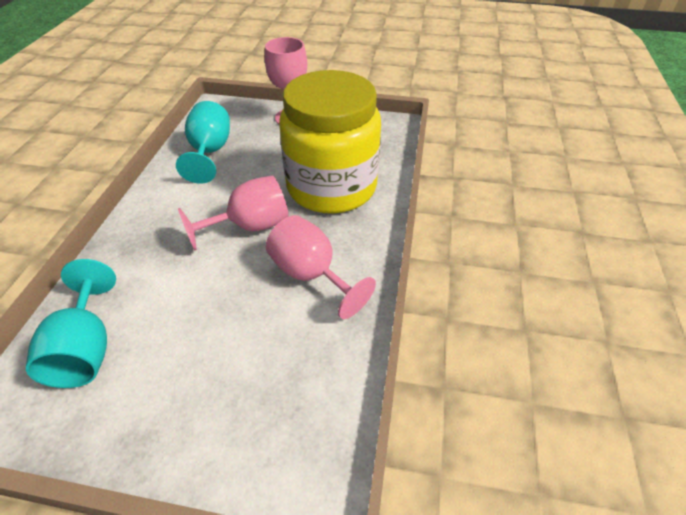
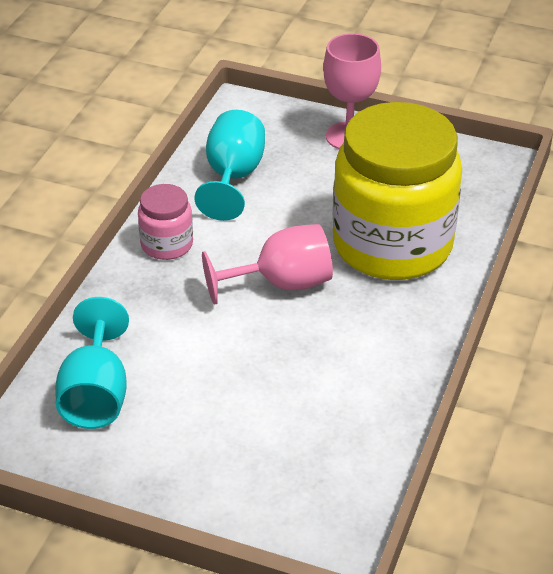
camera: 10 degrees right, 5 degrees down
(158, 206) = (167, 244): none -> pink jar
(311, 275) = (352, 351): pink goblet -> none

